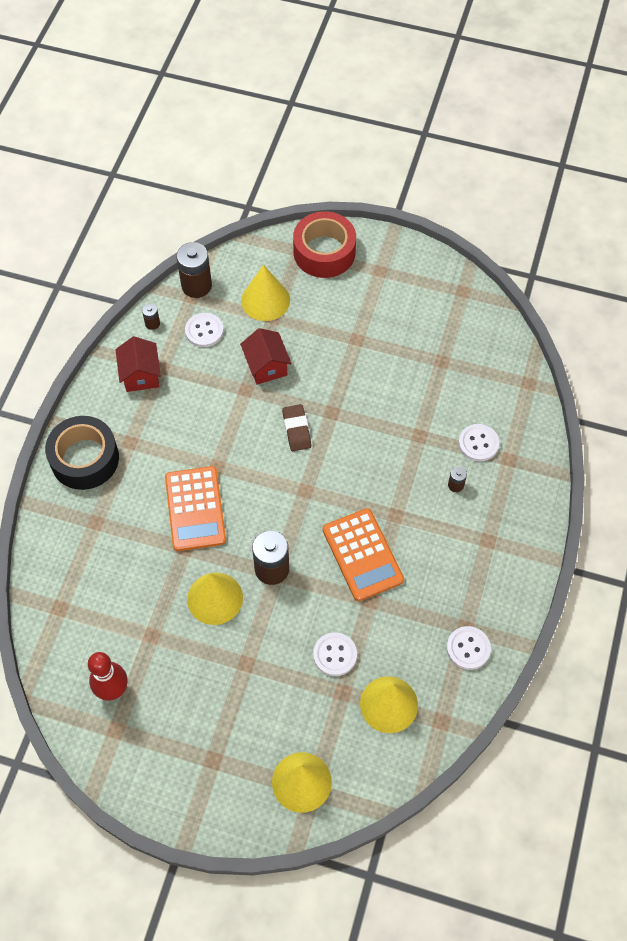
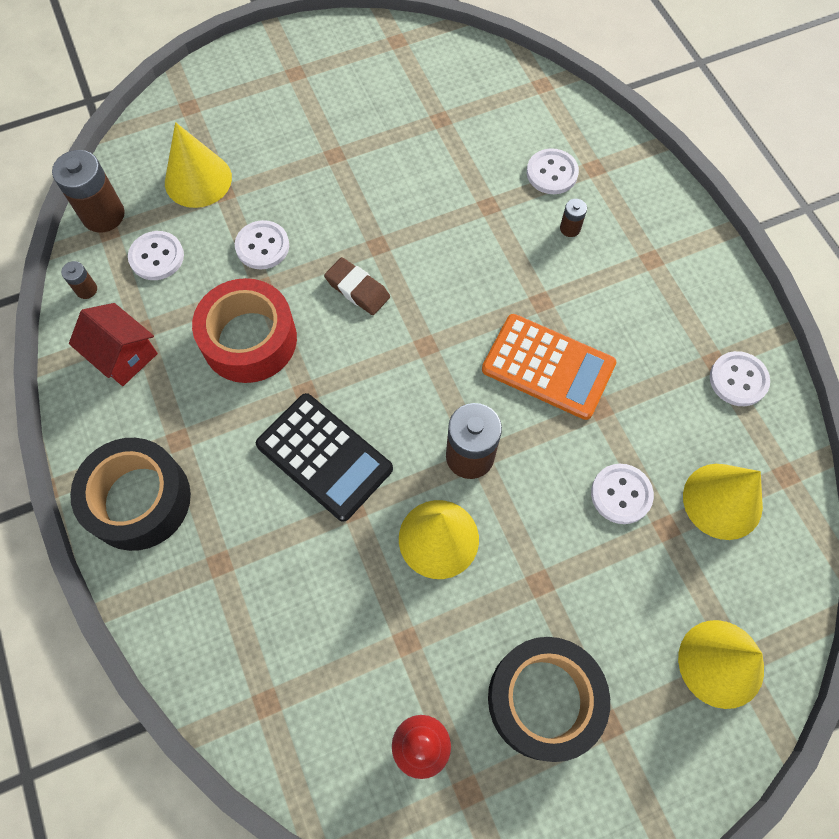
camera: 40 degrees left, 5 degrees up
(192, 720) = (544, 699): none -> black tape
(195, 509) = (324, 456): orange calculator -> black calculator
(266, 366) = (262, 246): red house -> white button
(324, 252) = (218, 91): red tape -> red tape (249, 339)

